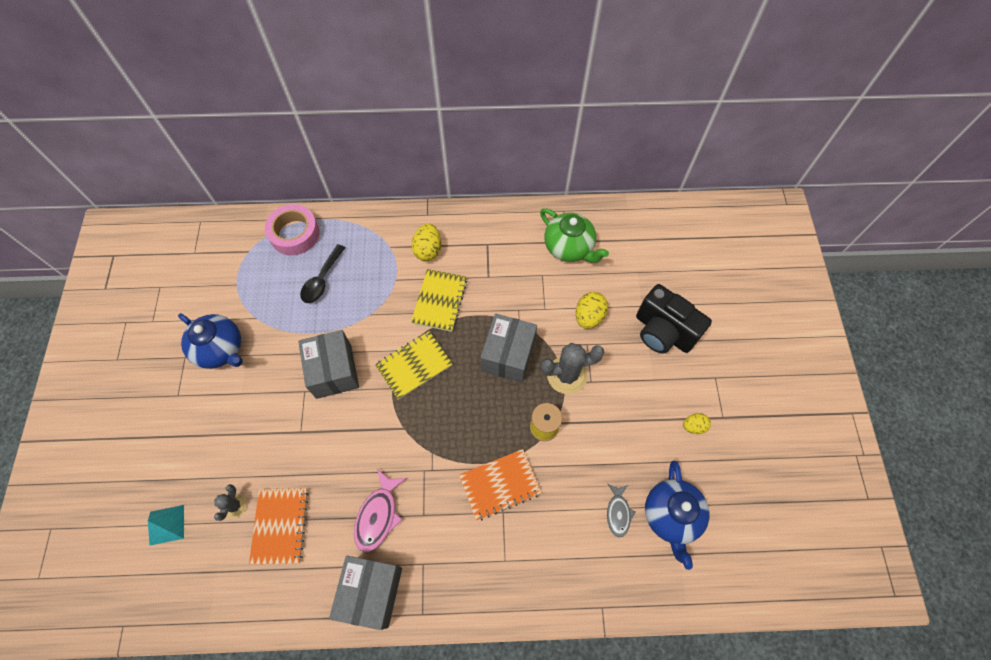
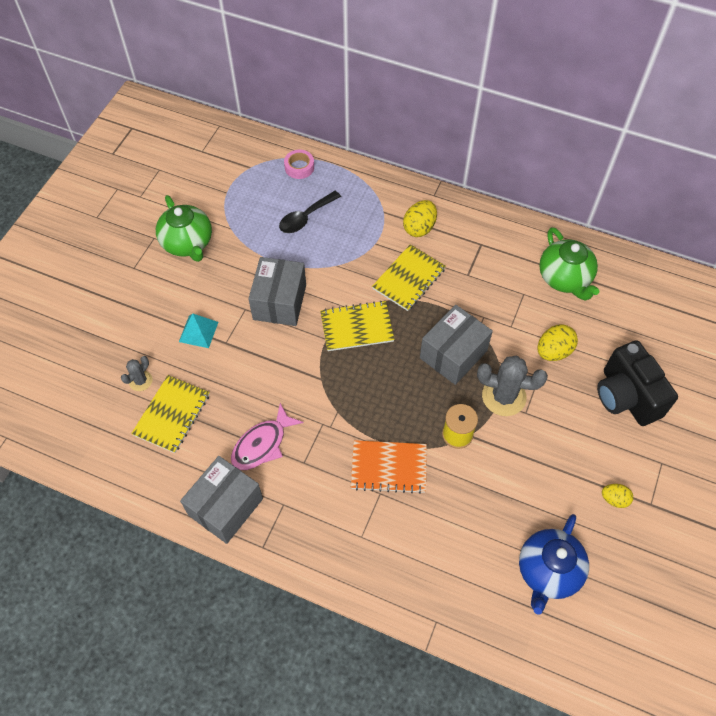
camera: 25 degrees right, 5 degrees down
(166, 524) = (77, 371): turquoise pyramid -> turquoise pyramid (198, 331)
(221, 349) = (188, 243): blue teapot -> green teapot
(280, 526) = (172, 415): orange notebook -> yellow notebook
(294, 234) = (299, 167): pink tape -> pink tape, size x0.59
(618, 513) = (494, 544): grey fish -> none

